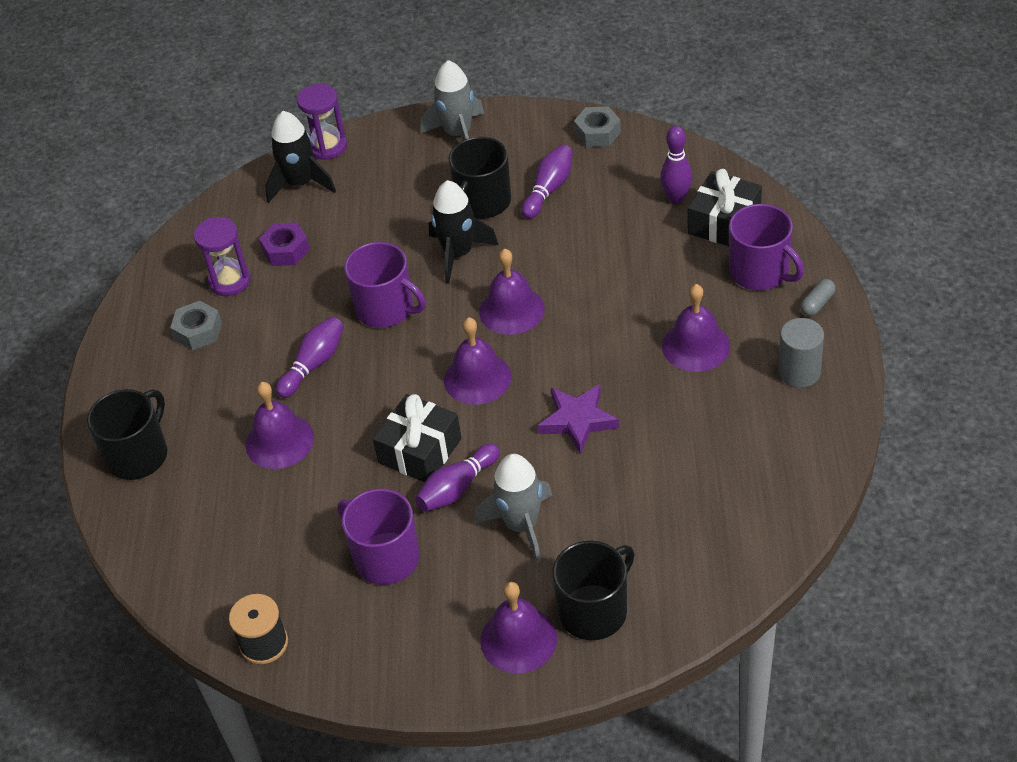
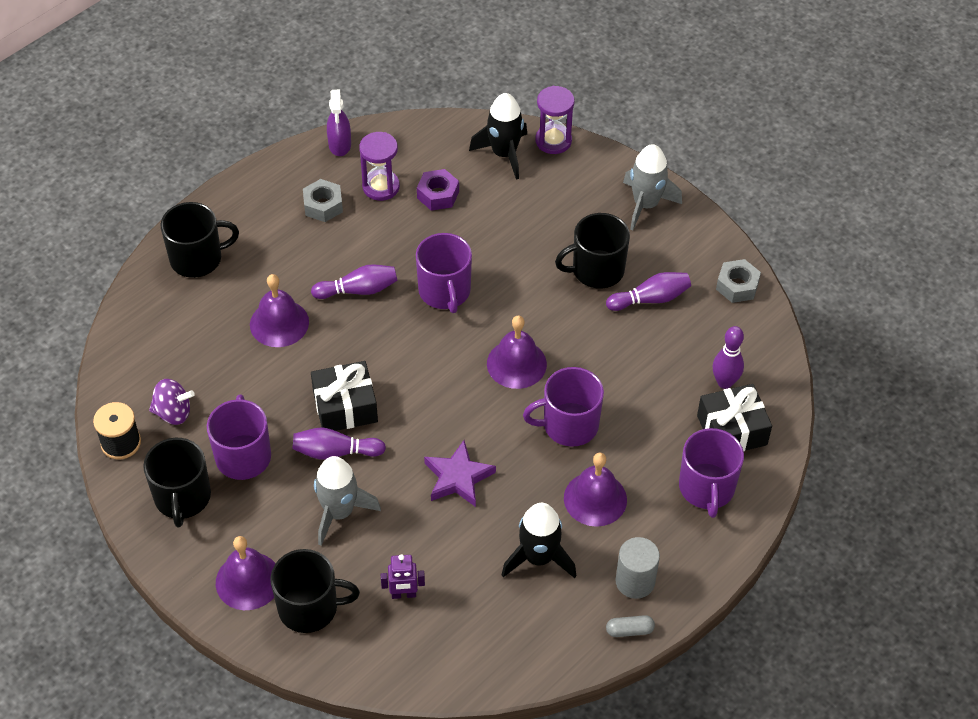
camera: 40 degrees right, 5 degrees up
(151, 280) = (339, 145): none -> purple spray bottle
(279, 581) = (173, 413): none -> purple spinning top
(377, 633) = (182, 497): none -> black mug
(458, 254) = (535, 293): black rocket -> black rocket (538, 558)
(477, 378) = (437, 391): purple bell -> none
(608, 316) = (569, 425): none -> purple mug
(652, 533) = (403, 594): none -> purple robot
(817, 304) = (713, 546): grey capsule -> grey capsule (629, 630)

